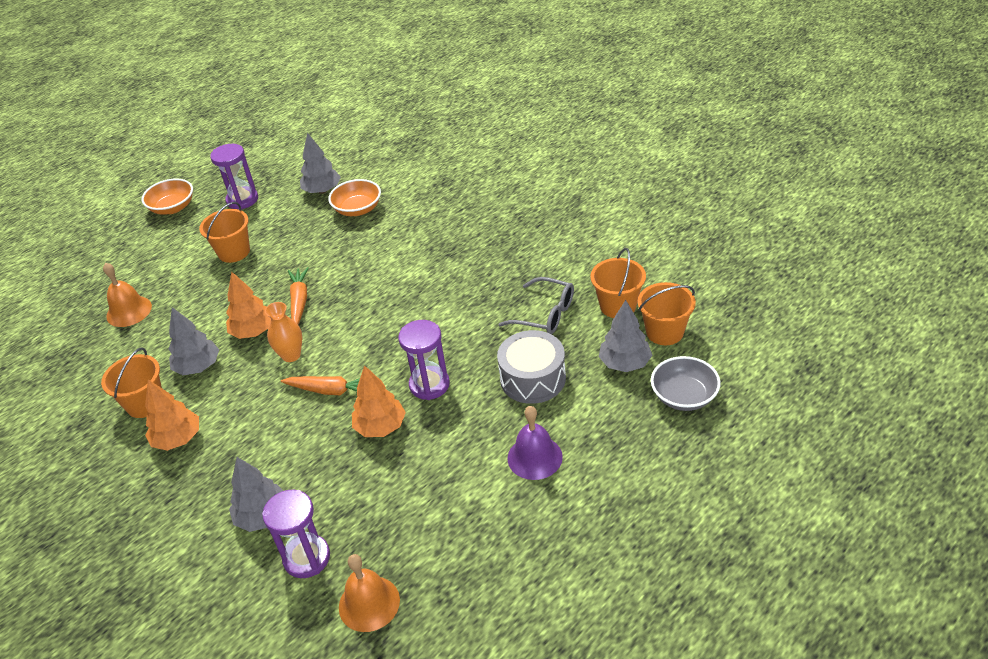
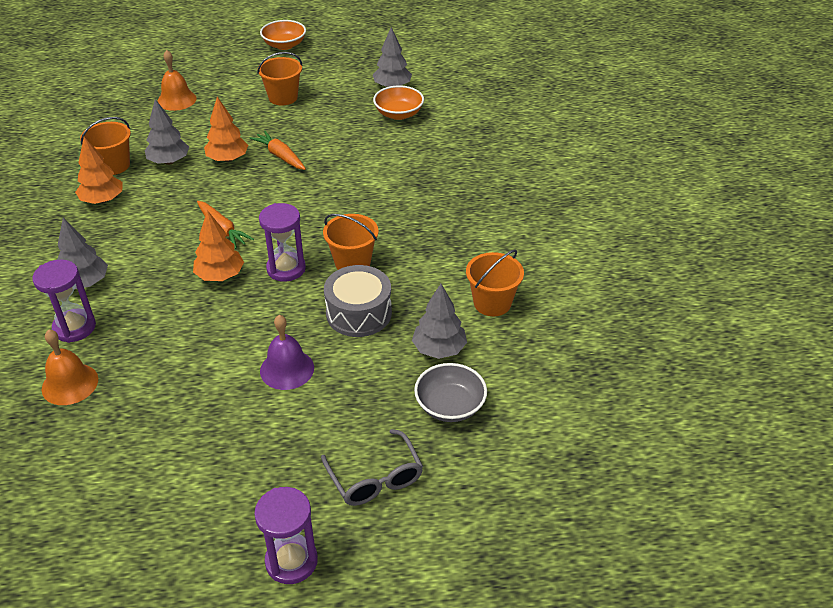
camera: 35 degrees right, 0 degrees up
(242, 200) = (333, 64): purple hourglass -> purple hourglass (291, 561)
(291, 355) = (229, 190): orange vase -> none
(299, 301) = (280, 156): orange carrot -> orange carrot turned 75 degrees counterclockwise
(545, 314) = (429, 273): grey glasses -> grey glasses (375, 478)
(664, 332) = (502, 347): orange bucket -> orange bucket (352, 262)

